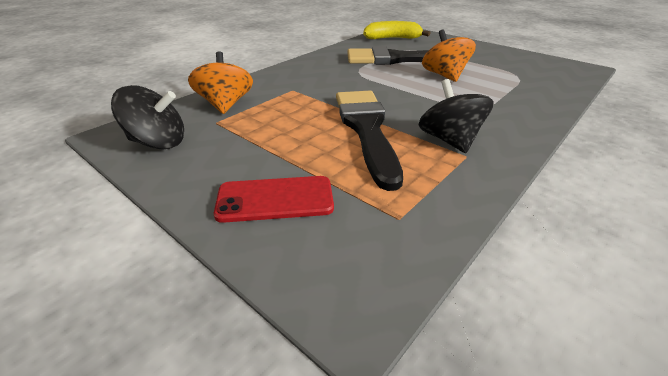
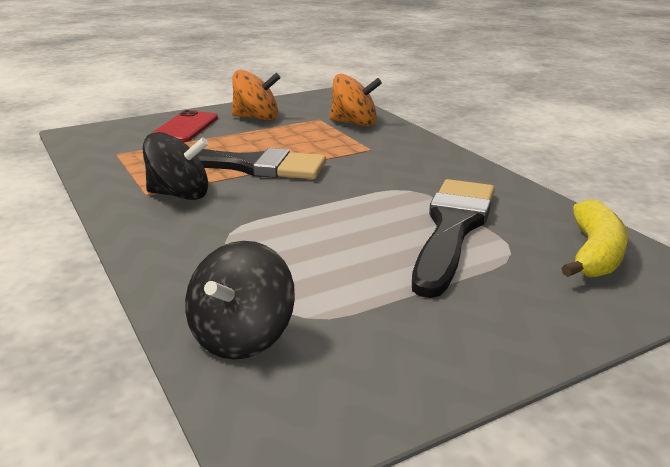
camera: 110 degrees right, 10 degrees down
(158, 142) = (301, 105): black spinning top -> black spinning top (242, 337)
(444, 75) = (353, 245): orange spinning top -> orange spinning top (256, 118)

